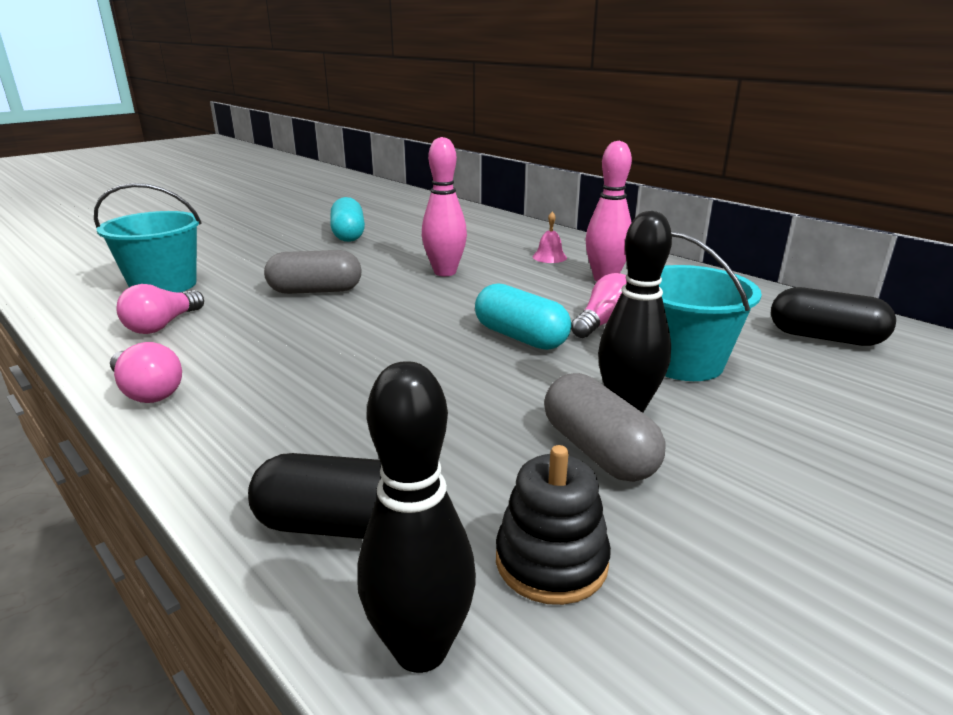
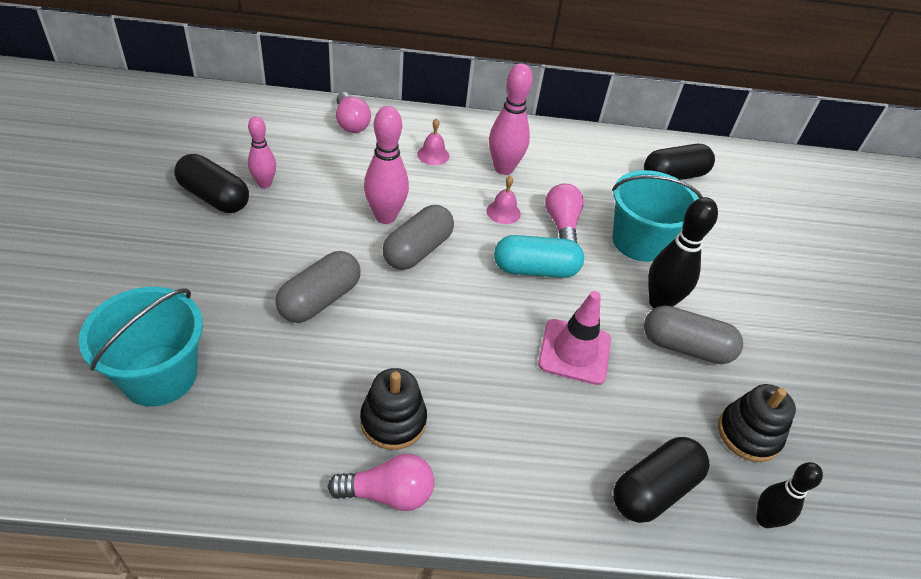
camera: 50 degrees left, 20 degrees up
(163, 325) = (263, 424): pink light bulb -> pink light bulb (351, 123)
(232, 361) = (393, 421): none -> black stacking toy
(348, 234) = (214, 197): turquoise capsule -> black capsule
(391, 237) = (264, 184): none -> pink bowling pin
(421, 649) = (765, 519): black bowling pin -> black bowling pin, size x0.63
(435, 294) = (417, 250): none -> grey capsule
(457, 396) = (574, 352): none -> pink traffic cone
(555, 299) = (503, 212): none -> pink bell

